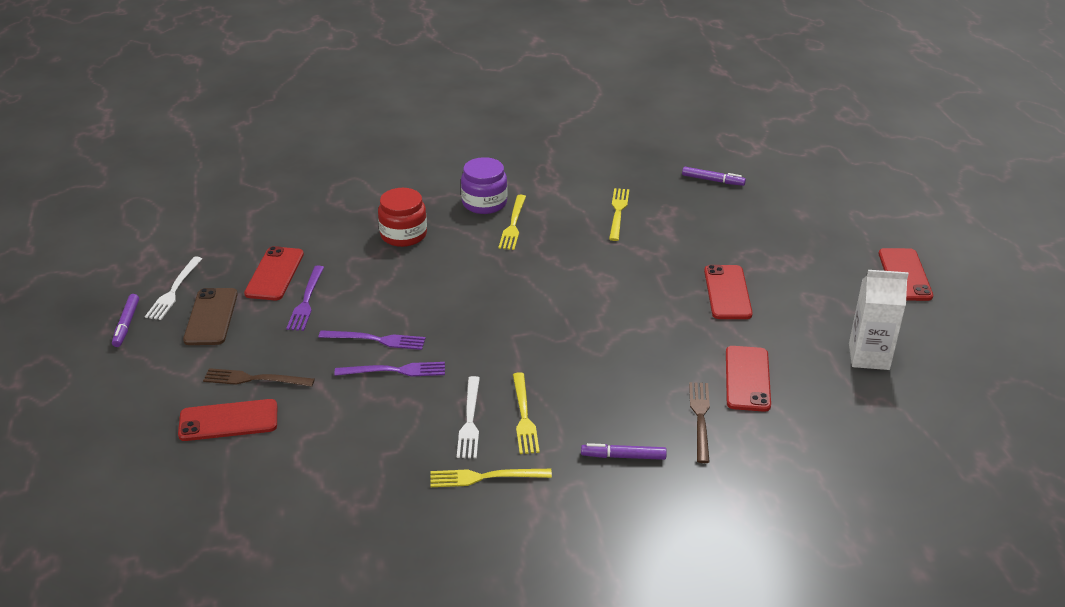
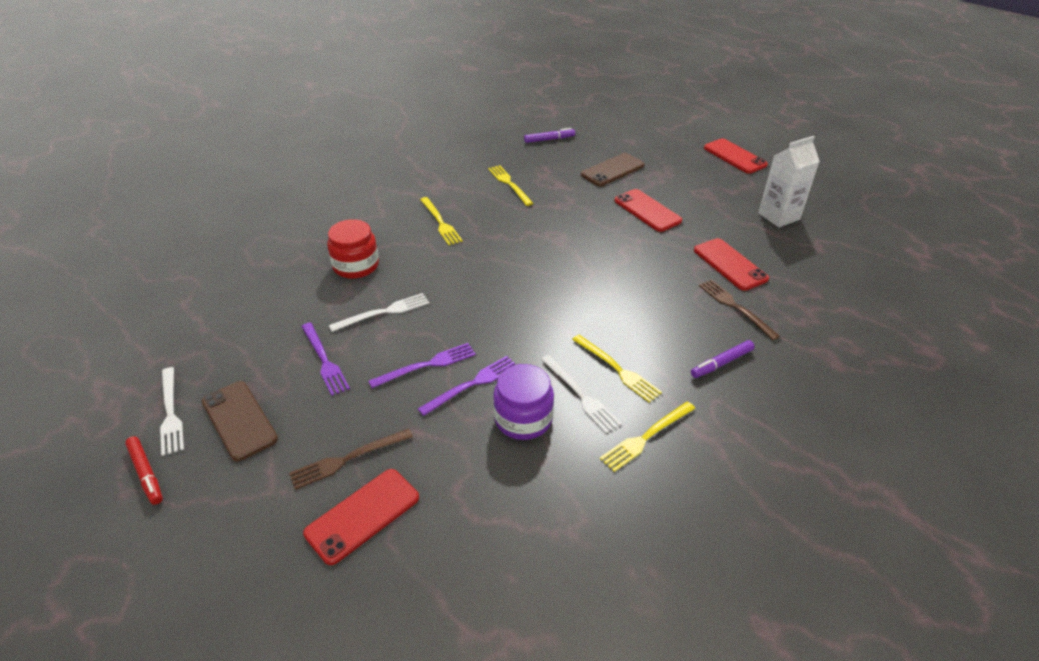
camera: 35 degrees left, 5 degrees up
(126, 324) = (146, 473): purple marker -> red marker
(274, 274) = (266, 349): red phone -> none
(386, 283) = (383, 312): none -> white fork
(484, 203) = (399, 215): purple jar -> purple jar (523, 419)
(742, 238) = (612, 170): none -> brown phone

